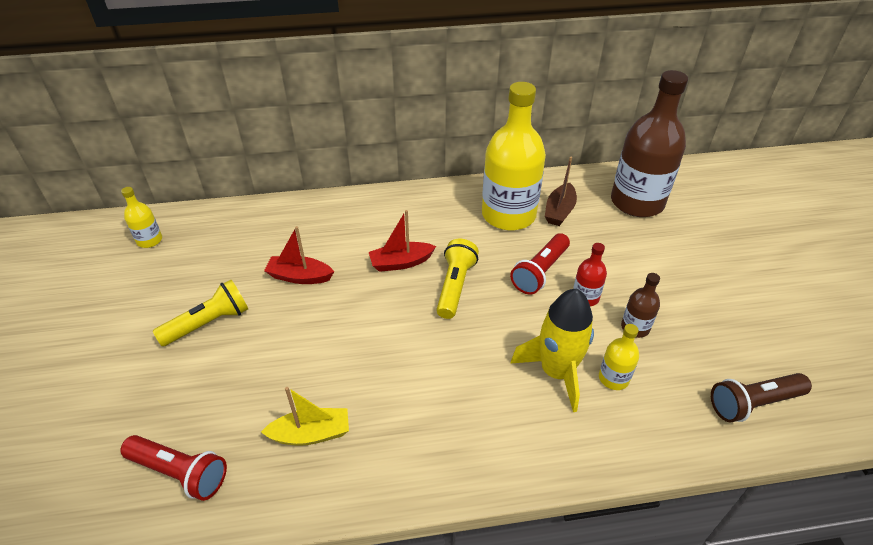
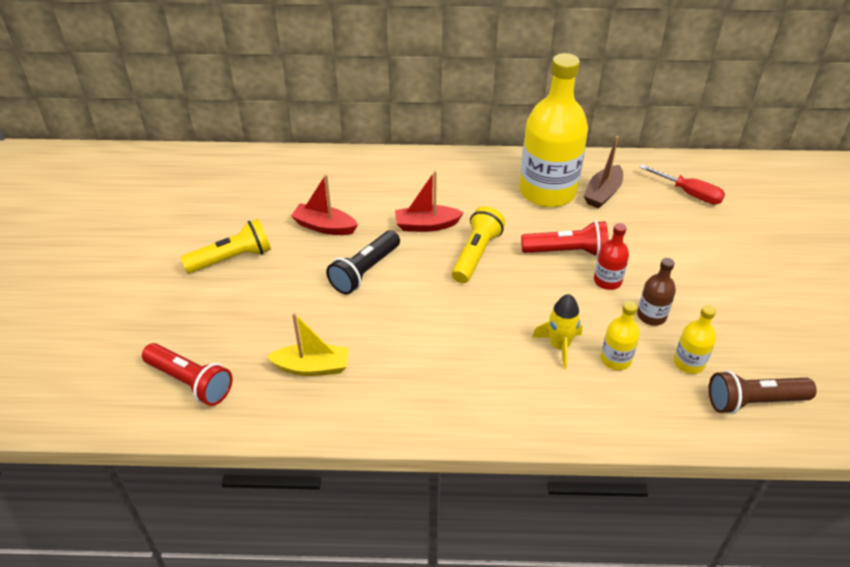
camera: 10 degrees right, 0 degrees up
(149, 240) = (186, 176): yellow bottle -> yellow bottle (689, 363)
(348, 319) = (365, 271): none -> black flashlight
(540, 272) = (567, 251): red flashlight -> red flashlight turned 135 degrees counterclockwise
(556, 372) = (559, 346): yellow rocket -> yellow rocket, size x0.61
(637, 202) = (690, 194): brown bottle -> red screwdriver

